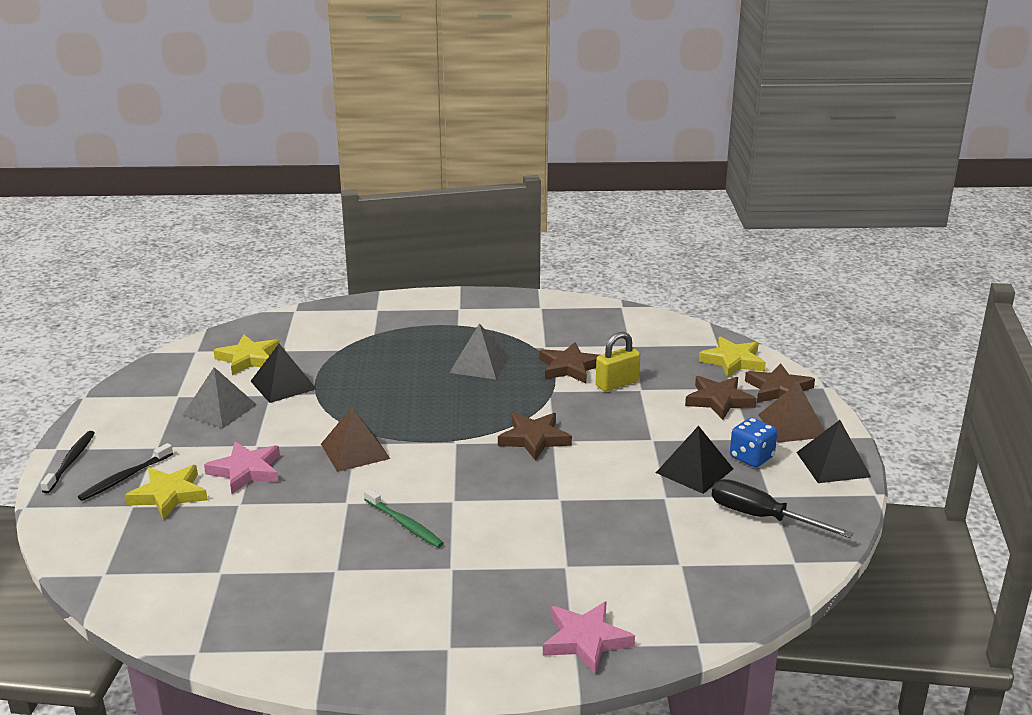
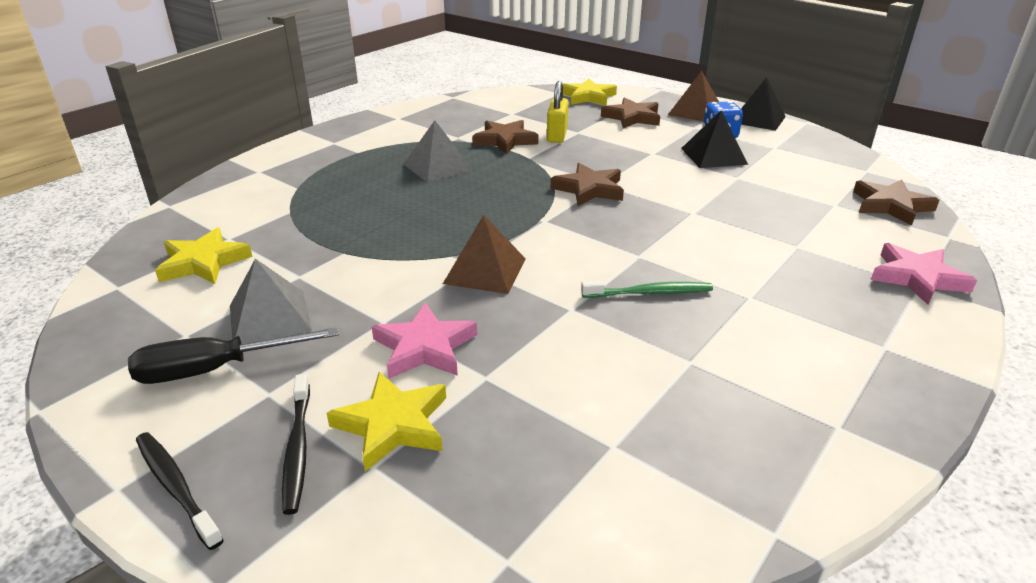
camera: 50 degrees left, 5 degrees up
(283, 385) = (294, 263): black pyramid -> none
(762, 517) = (800, 159): black screwdriver -> black screwdriver (216, 369)
(778, 390) = (645, 99): brown star -> brown star (891, 206)

